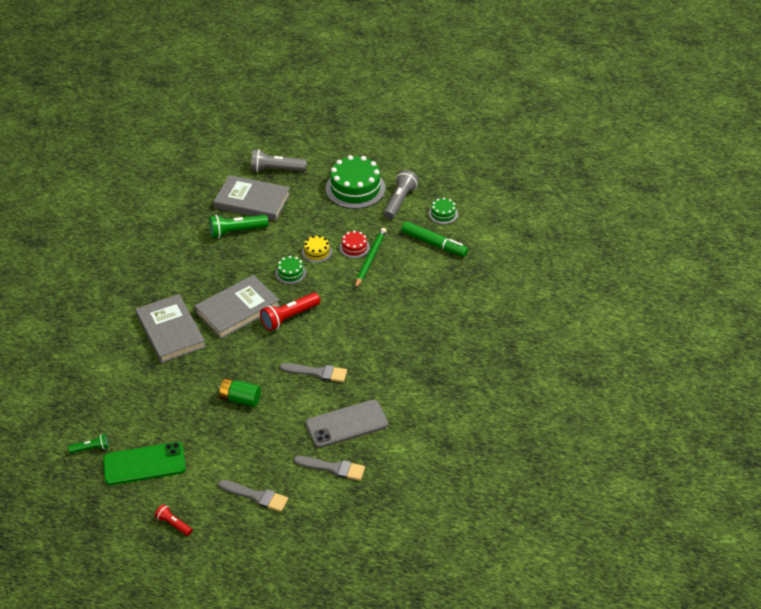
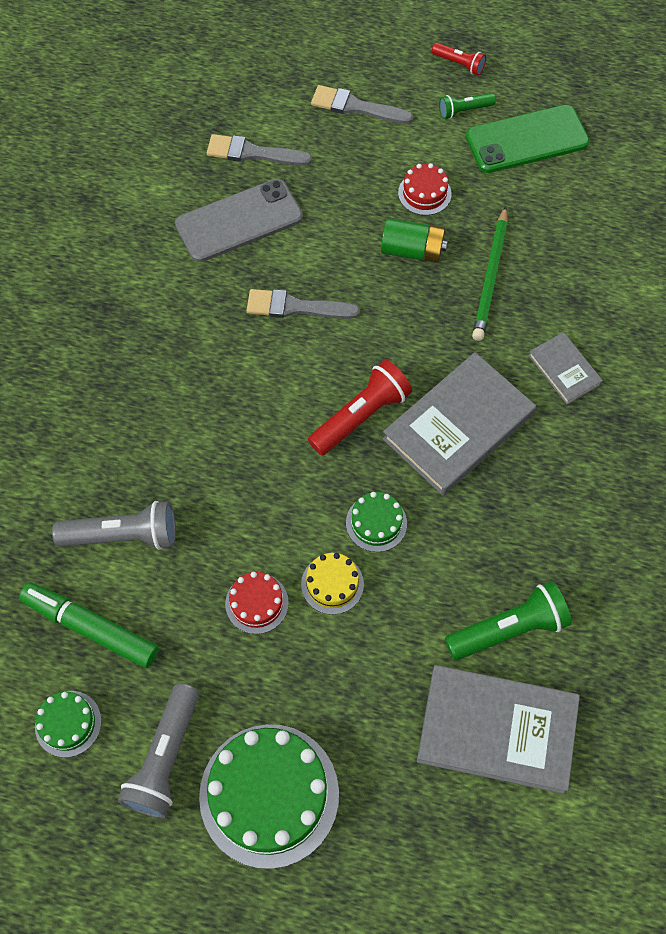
camera: 175 degrees right, 20 degrees up
(91, 448) = (613, 156): green flashlight -> green flashlight (464, 110)
(170, 331) = (564, 370): grey book -> grey book, size x0.51
(223, 433) = (424, 193): none -> red cake
(276, 169) = (464, 849): grey flashlight -> grey flashlight (123, 535)
(370, 259) = (222, 572): green pencil -> green pencil (490, 276)

